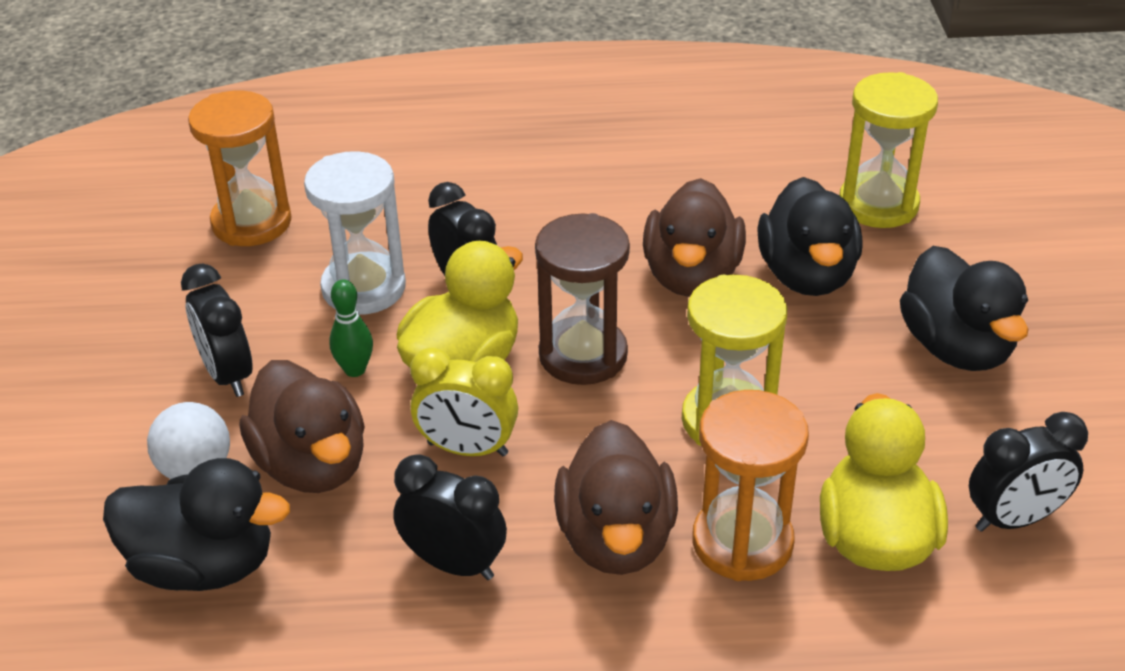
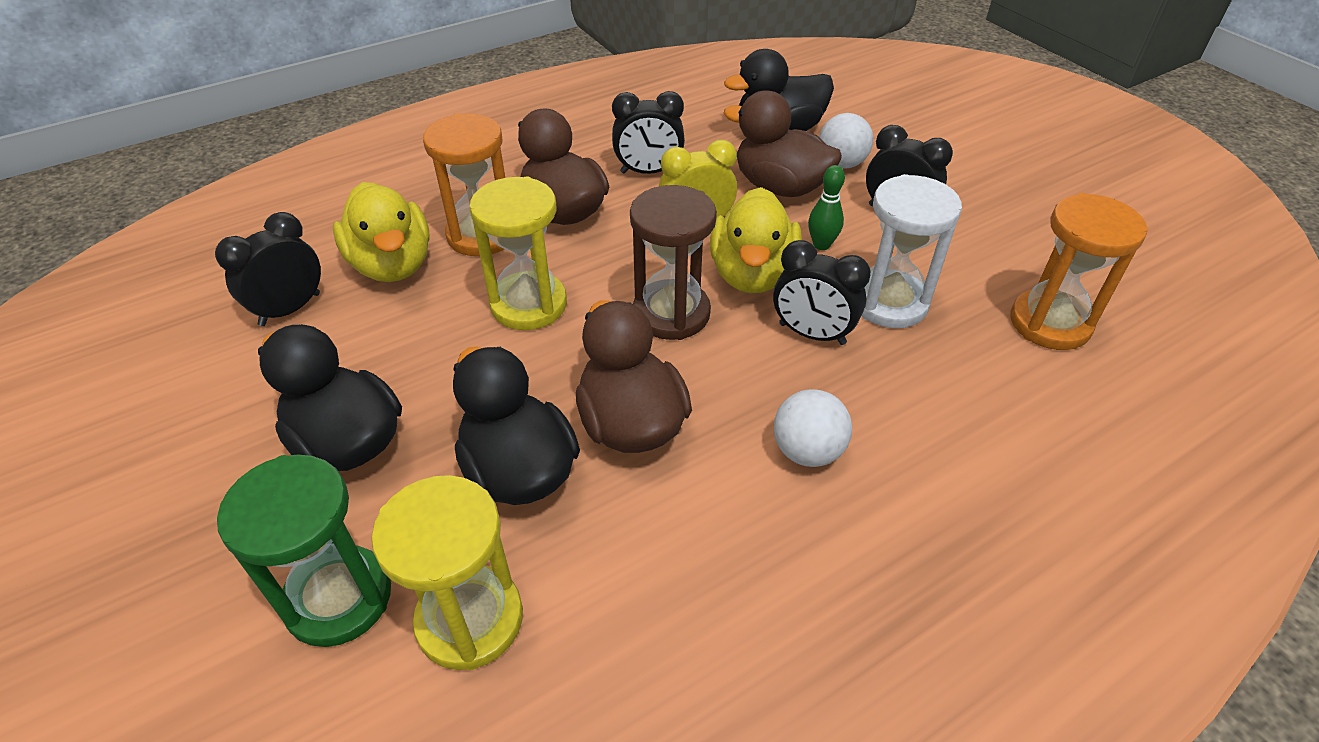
camera: 150 degrees right, 5 degrees up
(564, 211) = (807, 451): none -> white ball
(973, 244) = (338, 598): none -> green hourglass

